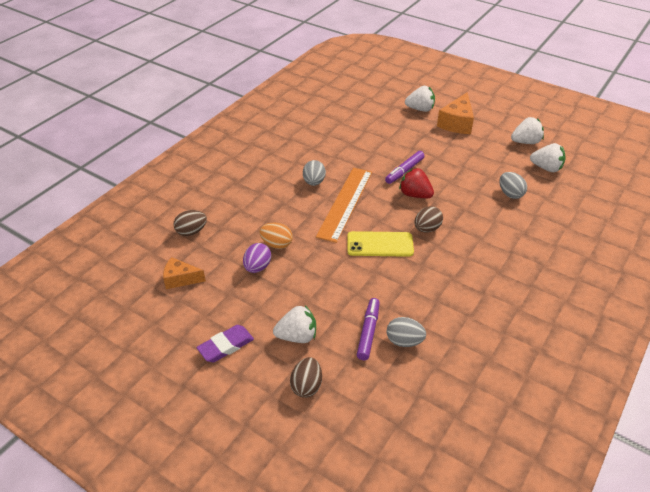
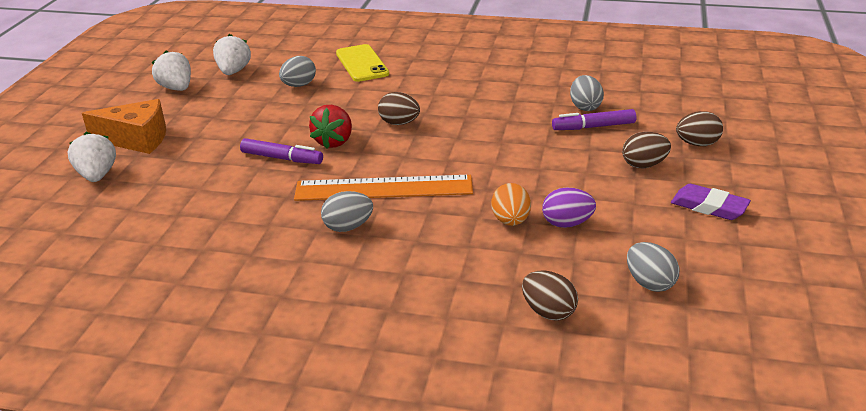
camera: 110 degrees left, 10 degrees down
(180, 279) = (649, 283): orange cheese -> grey egg
(297, 336) = (644, 165): white strawberry -> brown egg
(380, 244) = (450, 147): yellow phone -> yellow phone (362, 63)

